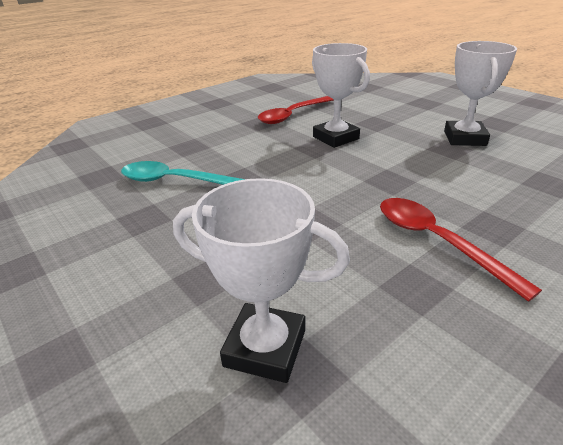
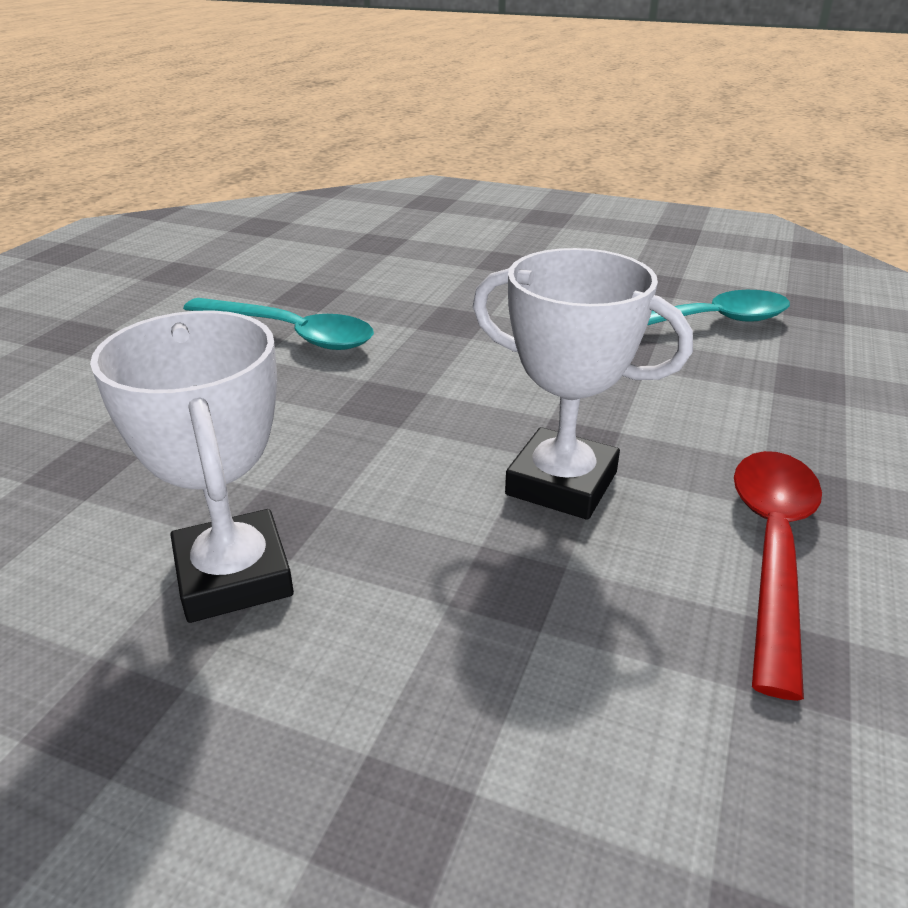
camera: 150 degrees right, 0 degrees up
(265, 348) = (414, 245): white trophy -> none
(437, 241) = (291, 333): red spoon -> turquoise spoon

